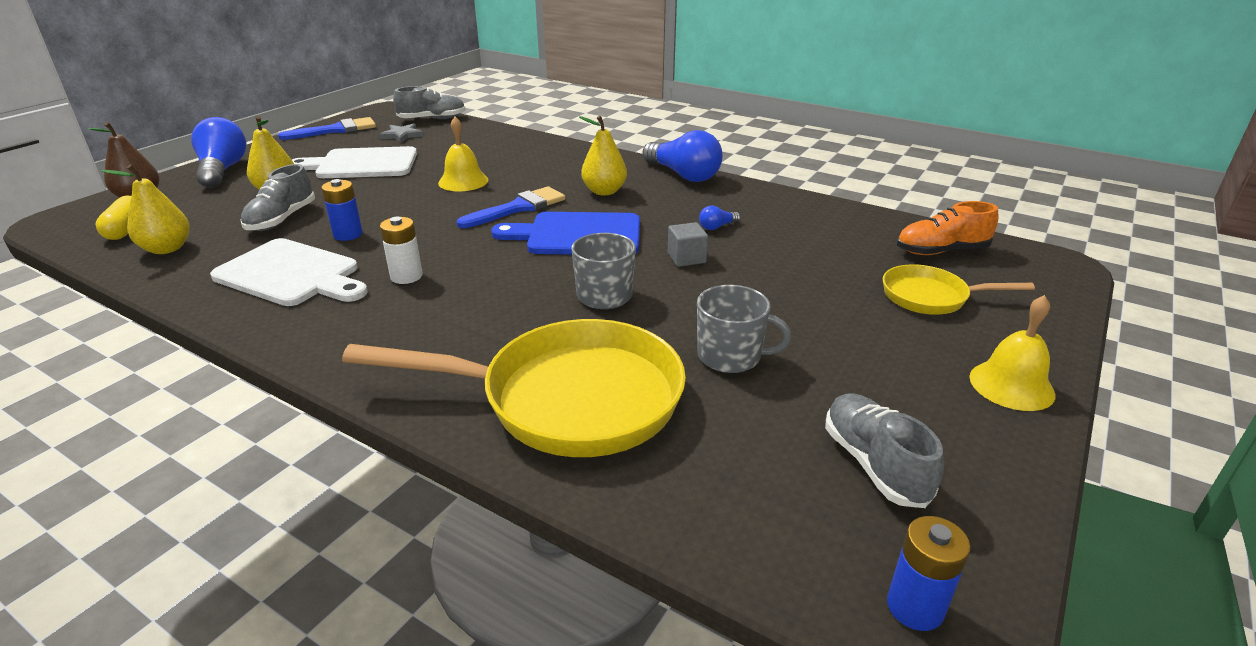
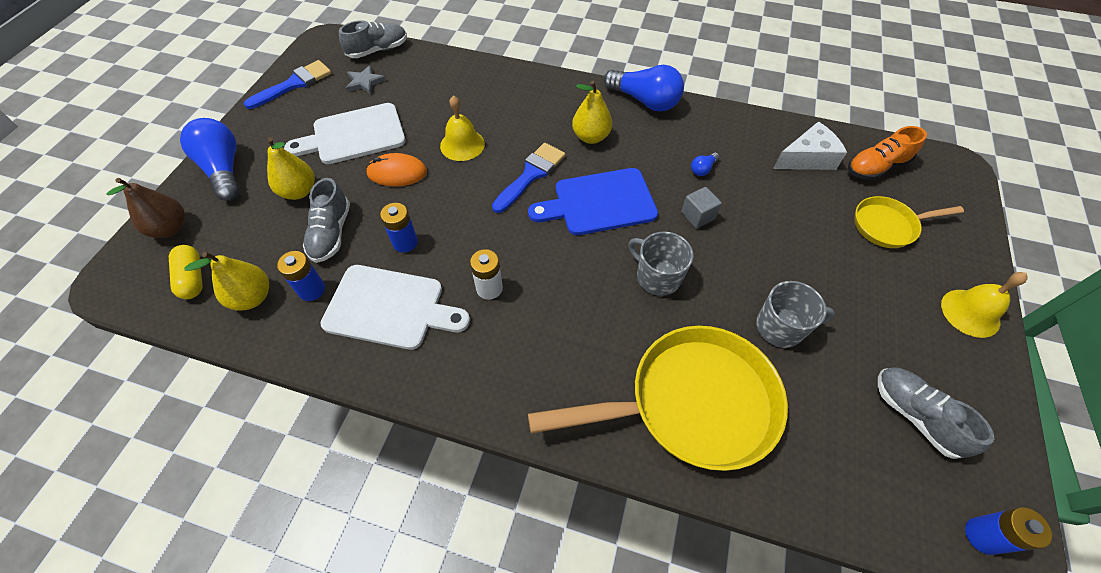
camera: 15 degrees left, 25 degrees up
(227, 252) = (311, 290): none -> blue battery
(382, 191) = (397, 173): none -> orange mouse
(853, 234) = (807, 158): none -> white cheese

